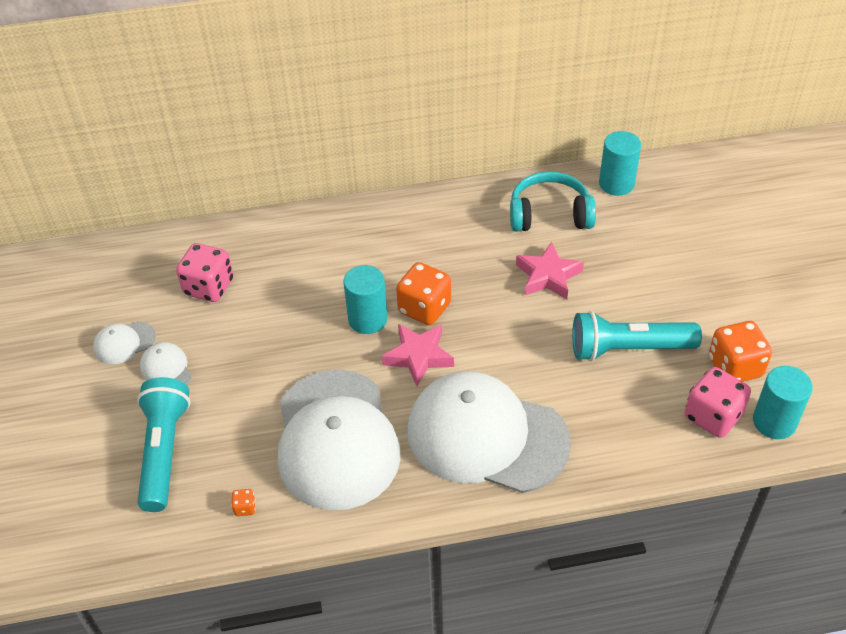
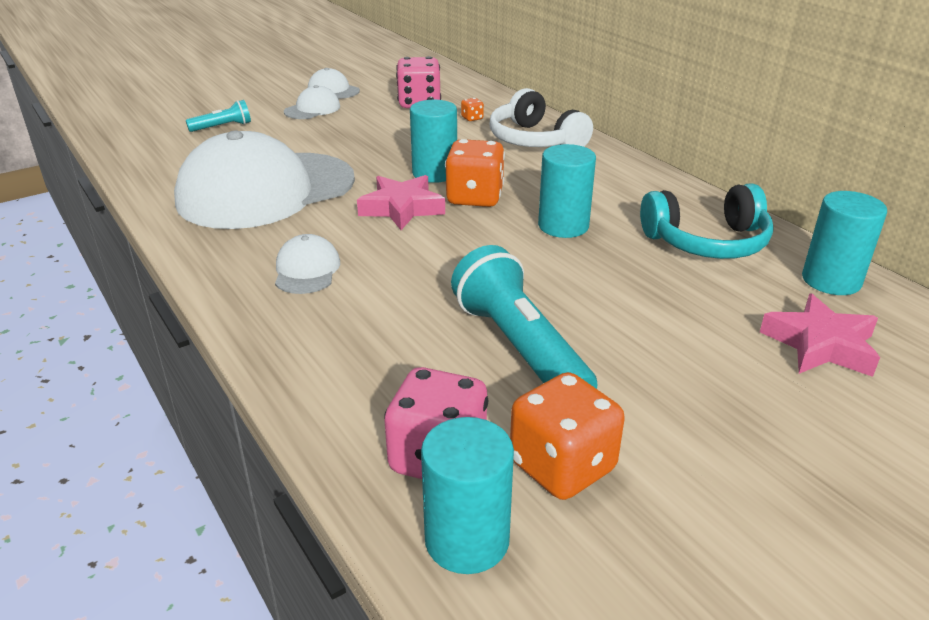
camera: 65 degrees right, 15 degrees down
(164, 452) = (222, 127): turquoise flashlight -> turquoise flashlight, size x0.50
(245, 508) = (169, 169): orange dice -> orange dice (472, 118)
(343, 238) = (535, 140): none -> white headphones
(486, 436) = (307, 270): white cap -> white cap, size x0.41
(493, 275) = (563, 226): none -> turquoise cylinder
(548, 276) = (597, 261): pink star -> pink star (820, 345)
(549, 214) = (707, 242): turquoise headphones -> turquoise headphones turned 105 degrees clockwise

